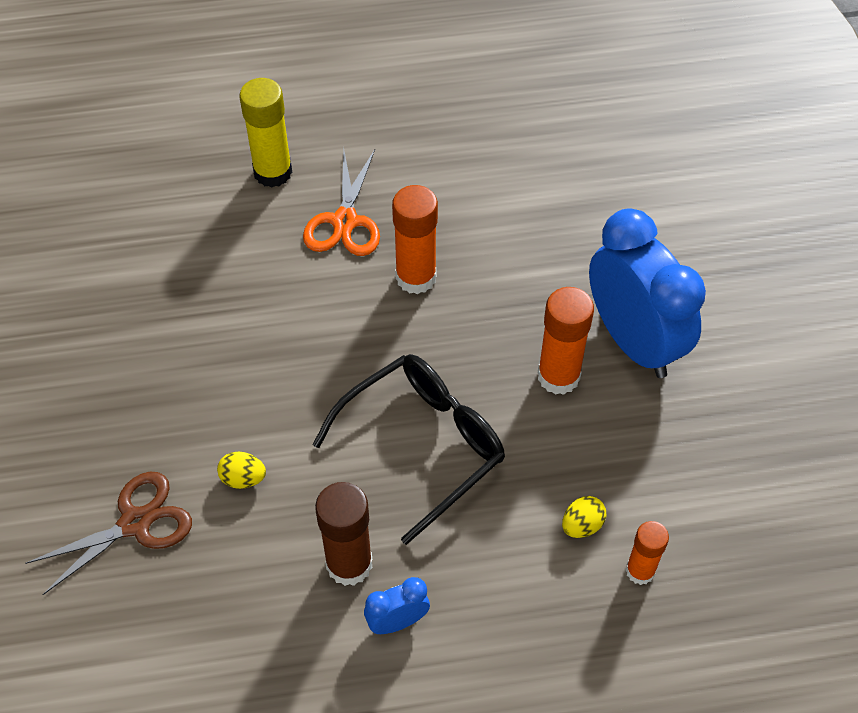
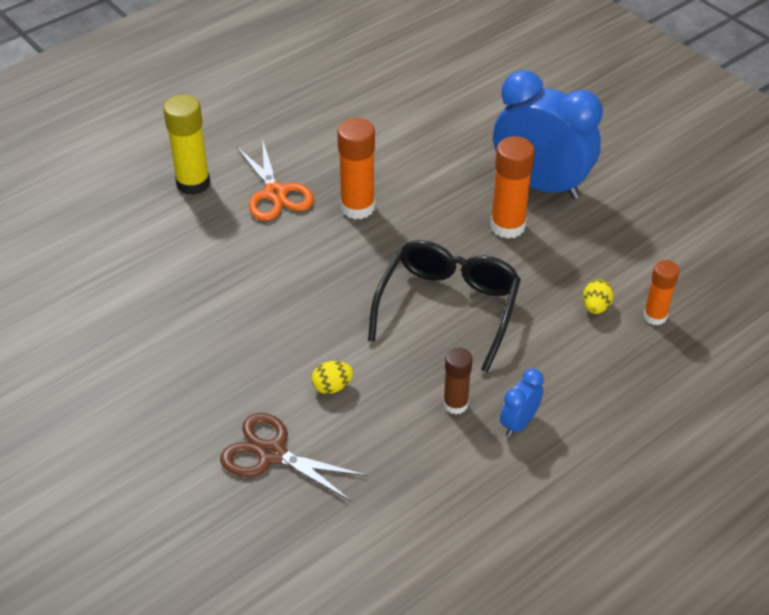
camera: 30 degrees left, 10 degrees down
(135, 523) = (272, 453): brown scissors -> brown scissors turned 90 degrees counterclockwise
(349, 564) = (455, 404): brown glue stick -> brown glue stick, size x0.63

